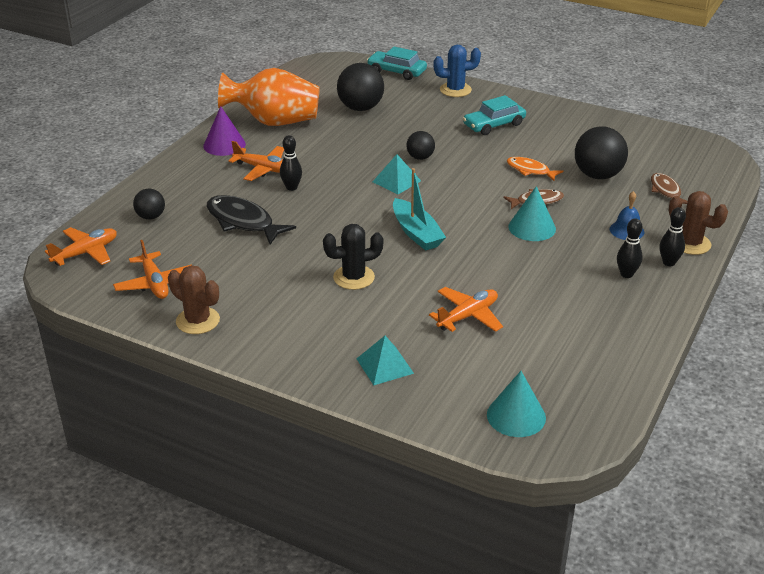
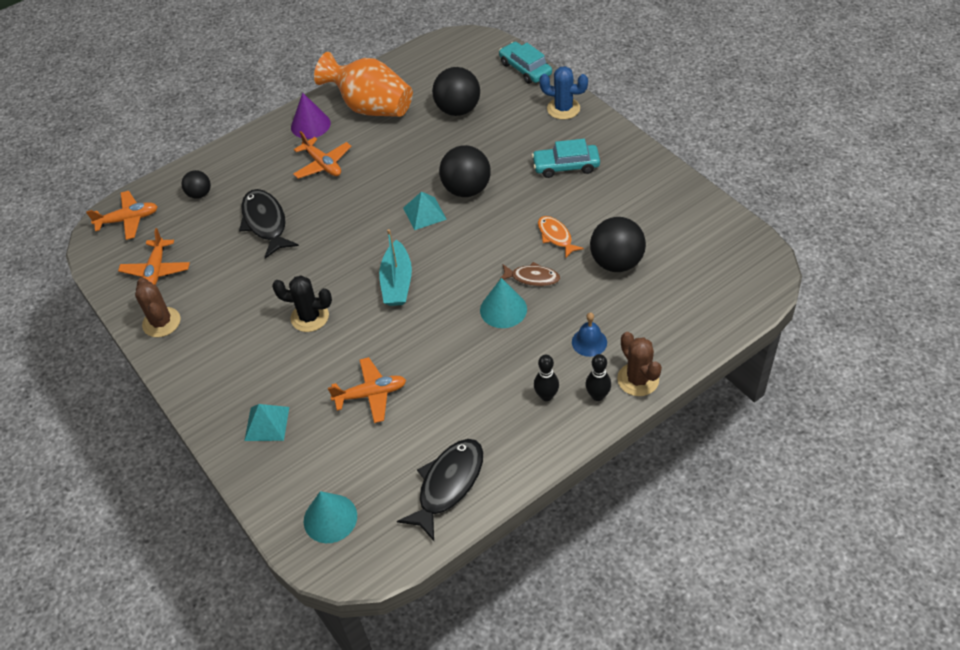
camera: 30 degrees right, 15 degrees up
(291, 187) = (331, 194): black bowling pin -> none
(420, 157) = (466, 189): black ball -> black ball, size x1.78
(602, 358) = (448, 485): none -> black fish
(666, 191) = (668, 304): brown fish -> none

